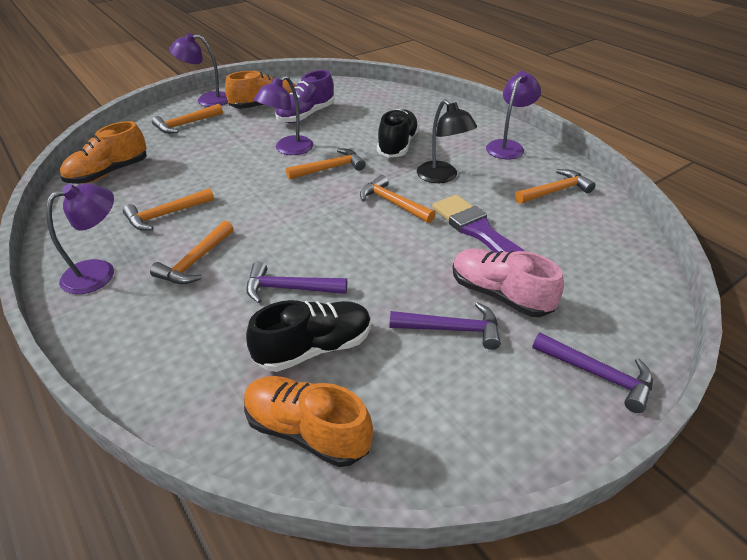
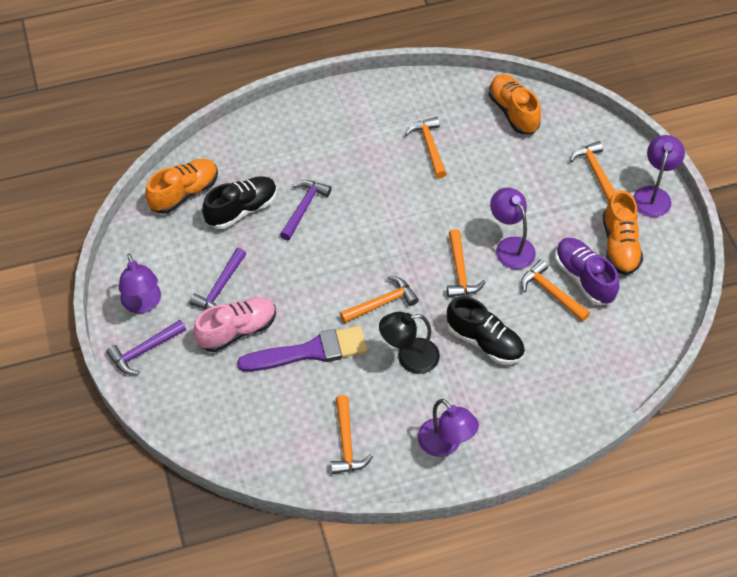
camera: 110 degrees right, 15 degrees up
(99, 272) = (371, 107): purple lamp -> purple lamp (143, 304)
(195, 261) = (359, 159): orange hammer -> orange hammer (551, 292)
(314, 348) = (242, 209): black shoe -> black shoe turned 120 degrees counterclockwise

